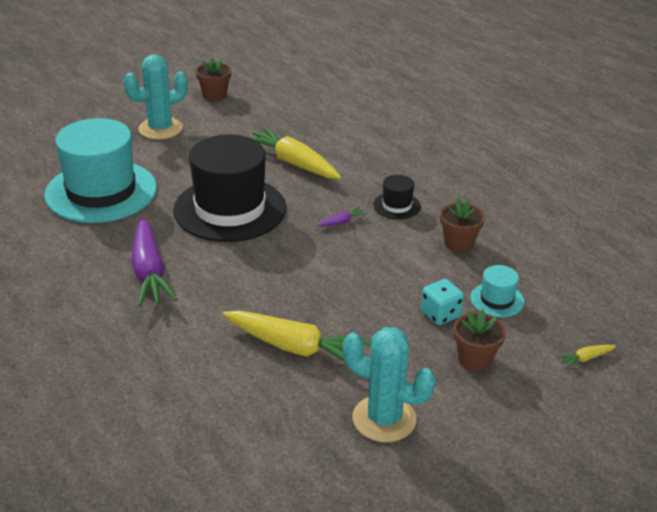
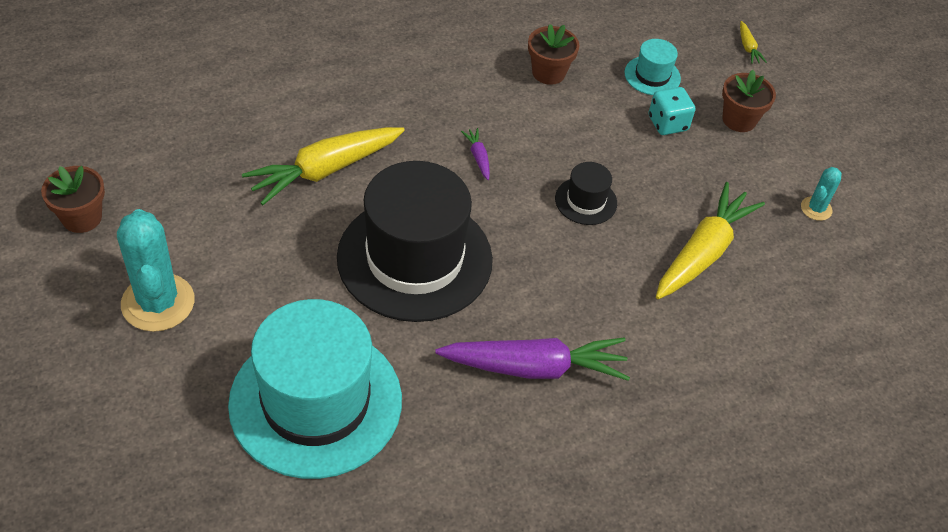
camera: 80 degrees left, 15 degrees up
(384, 419) = (816, 209): turquoise cactus -> turquoise cactus, size x0.50
(397, 206) = (460, 100): black hat -> black hat (586, 201)

